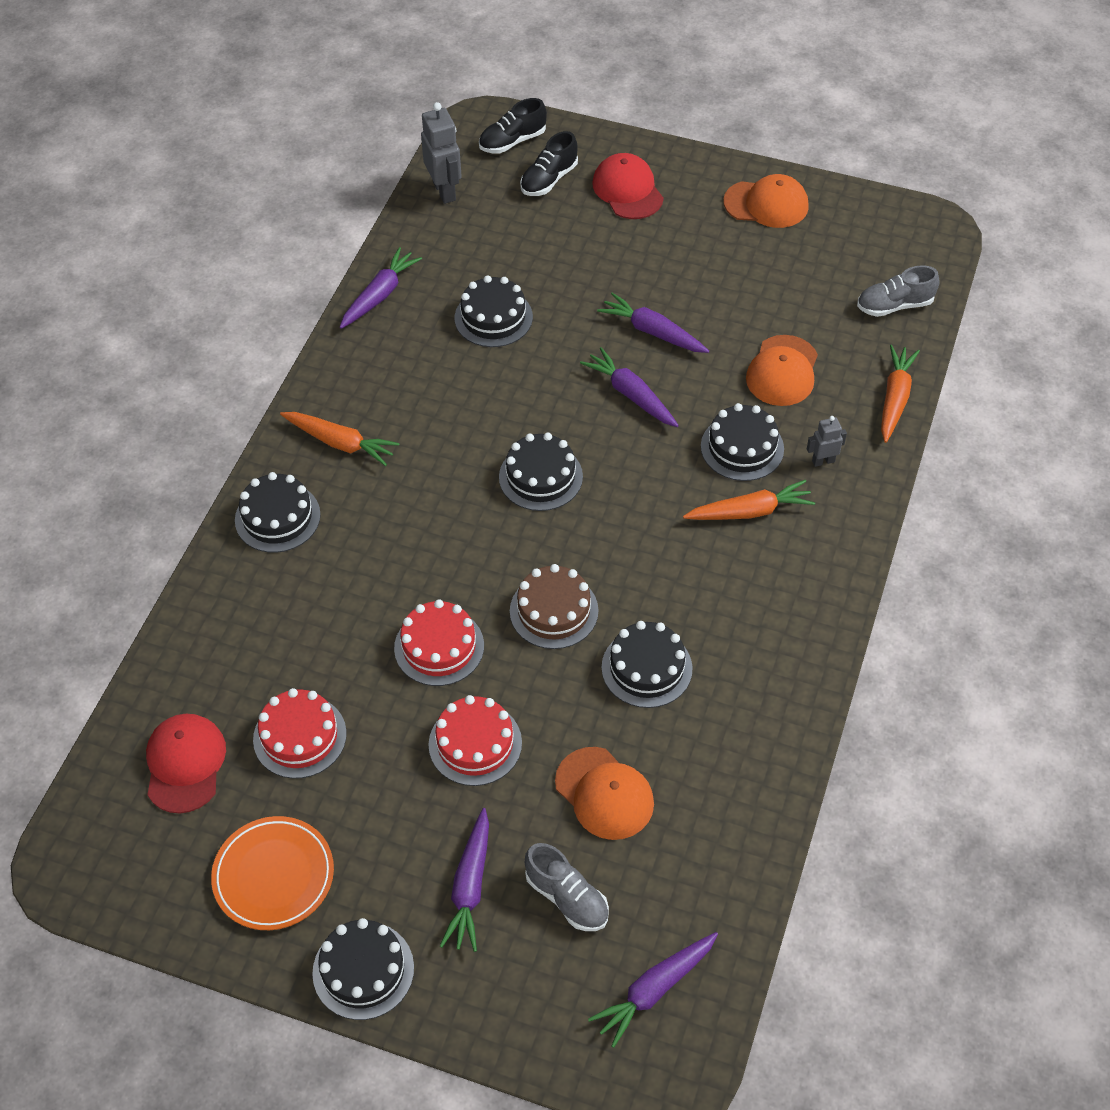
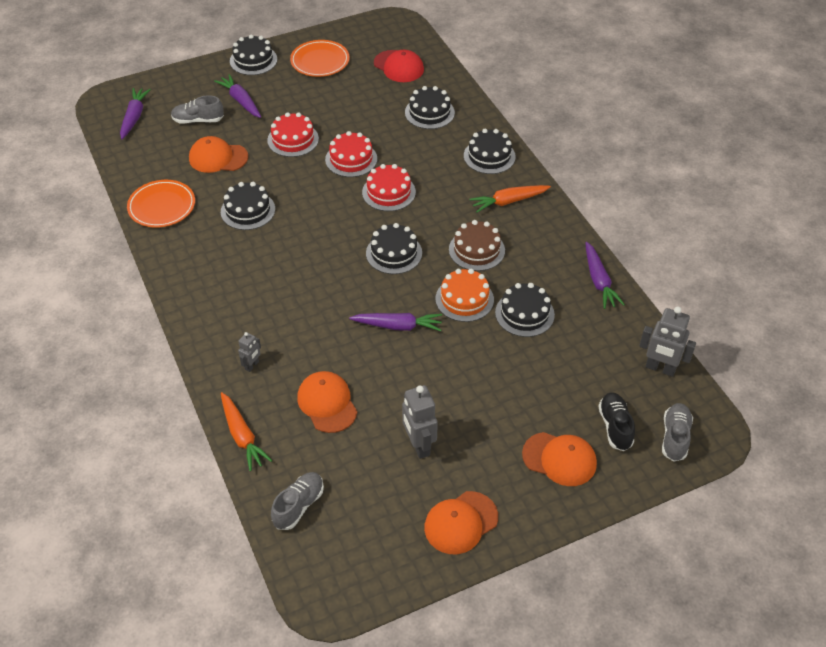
camera: 135 degrees right, 5 degrees down
(300, 736) = (367, 99): red cake -> red cake (388, 192)
(512, 141) = (675, 437): black shoe -> grey shoe
(531, 373) = (464, 299): none -> orange cake
(554, 611) = (317, 204): brown cake -> brown cake (476, 250)
(627, 190) = (559, 459): red cap -> orange cap
(653, 332) = (428, 371): purple carrot -> none
(735, 279) = (419, 445): none -> grey robot
(742, 447) = (305, 341): black cake -> black cake (429, 112)
(750, 511) = (267, 310): orange carrot -> none
(751, 763) = (162, 206): none -> orange plate

